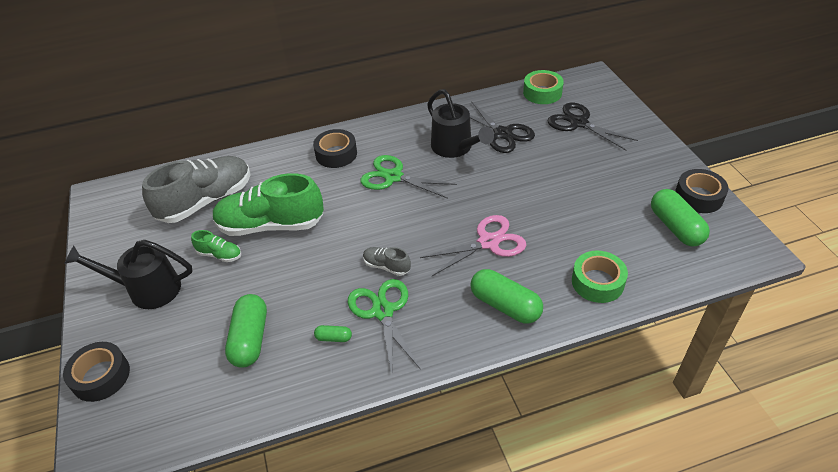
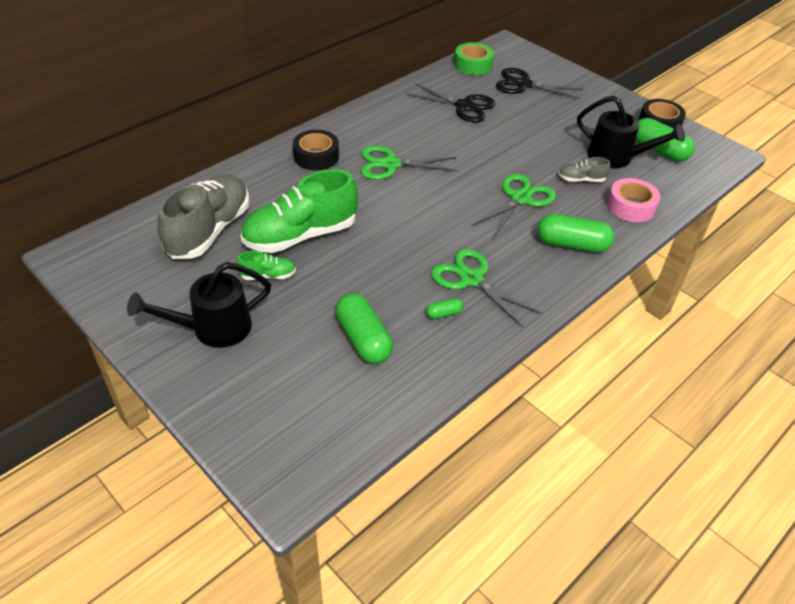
camera: 30 degrees left, 0 degrees up
(101, 376) = (231, 421): black tape -> none
(386, 266) = (445, 241): grey shoe -> grey shoe (581, 179)
(455, 148) = (430, 127): black watering can -> black watering can (617, 158)
(488, 242) = (520, 198): pink scissors -> green scissors
(597, 282) = (631, 206): green tape -> pink tape

